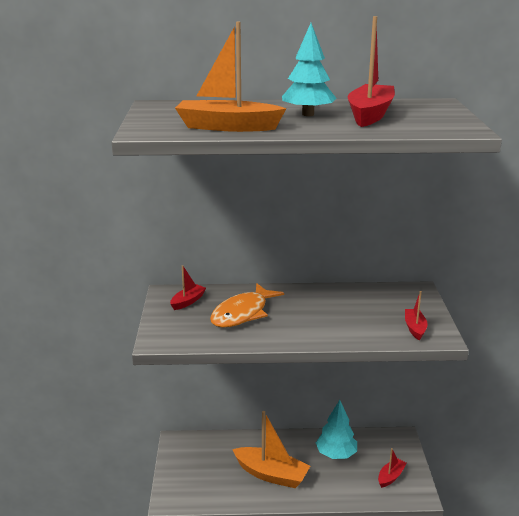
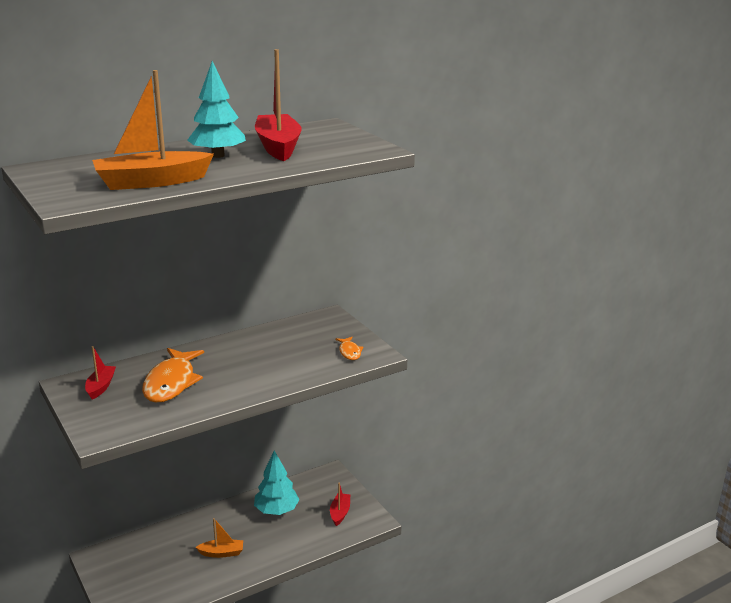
camera: 30 degrees left, 0 degrees up
(271, 474) = (222, 553): orange boat -> orange boat, size x0.52
(415, 328) = (349, 352): red boat -> orange fish

